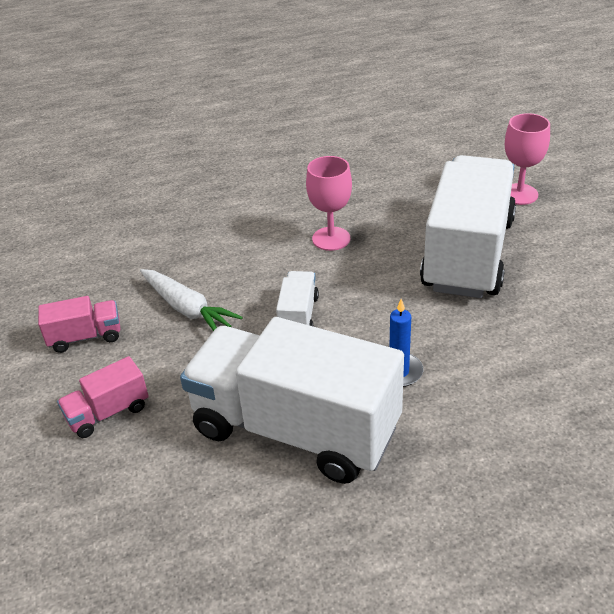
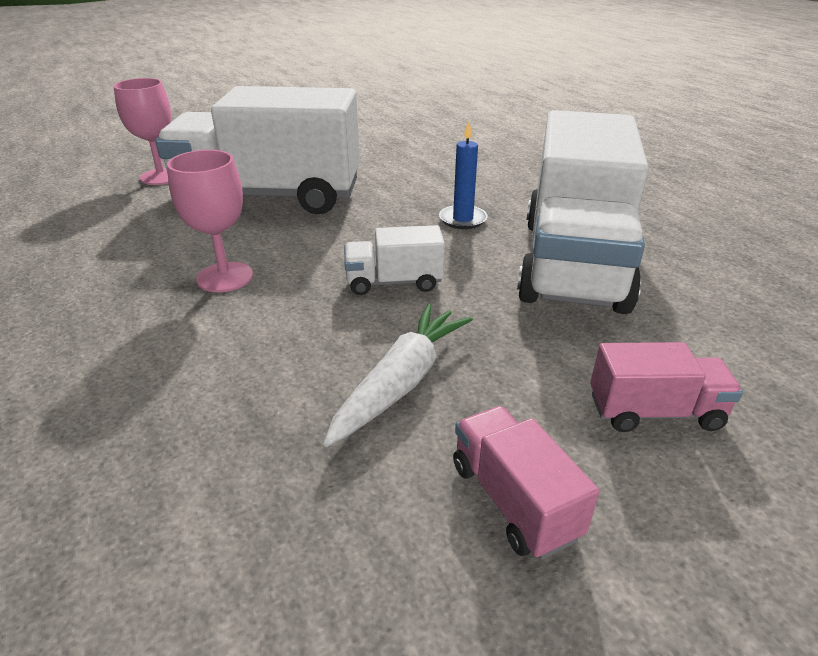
camera: 105 degrees left, 5 degrees down
(108, 412) = (654, 412): pink truck -> pink truck turned 45 degrees counterclockwise

